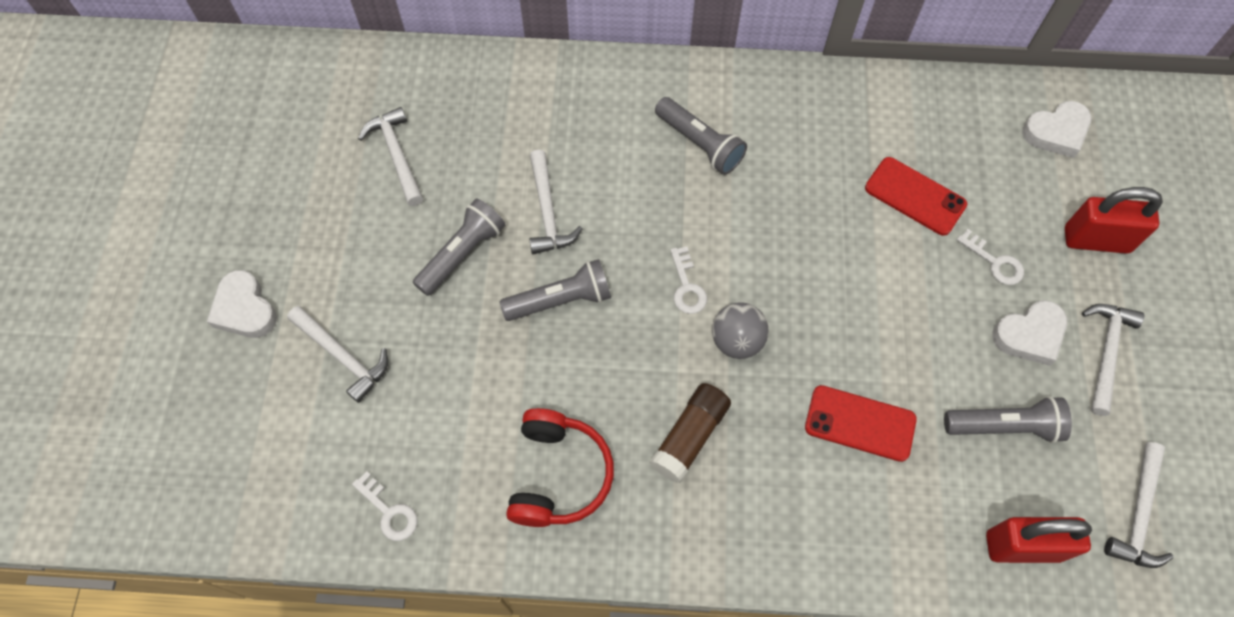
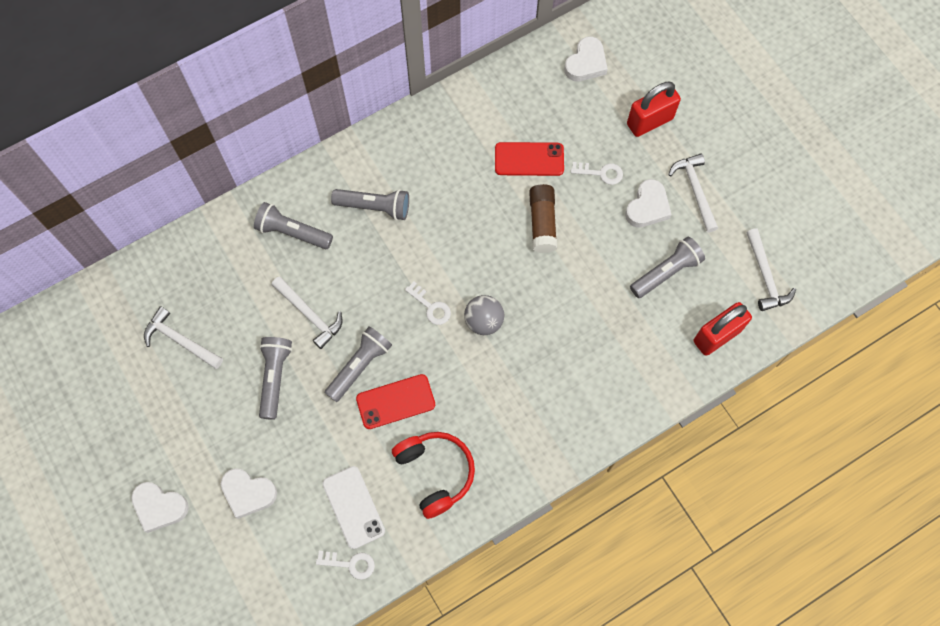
camera: 35 degrees left, 5 degrees up
(342, 356) = (248, 493): white hammer -> white heart
(440, 450) = (353, 507): none -> white phone
(592, 117) = (292, 232): none -> grey flashlight
(690, 437) = (496, 398): brown glue stick -> brown glue stick (542, 223)
(860, 423) = (586, 324): red phone -> red phone (395, 401)

